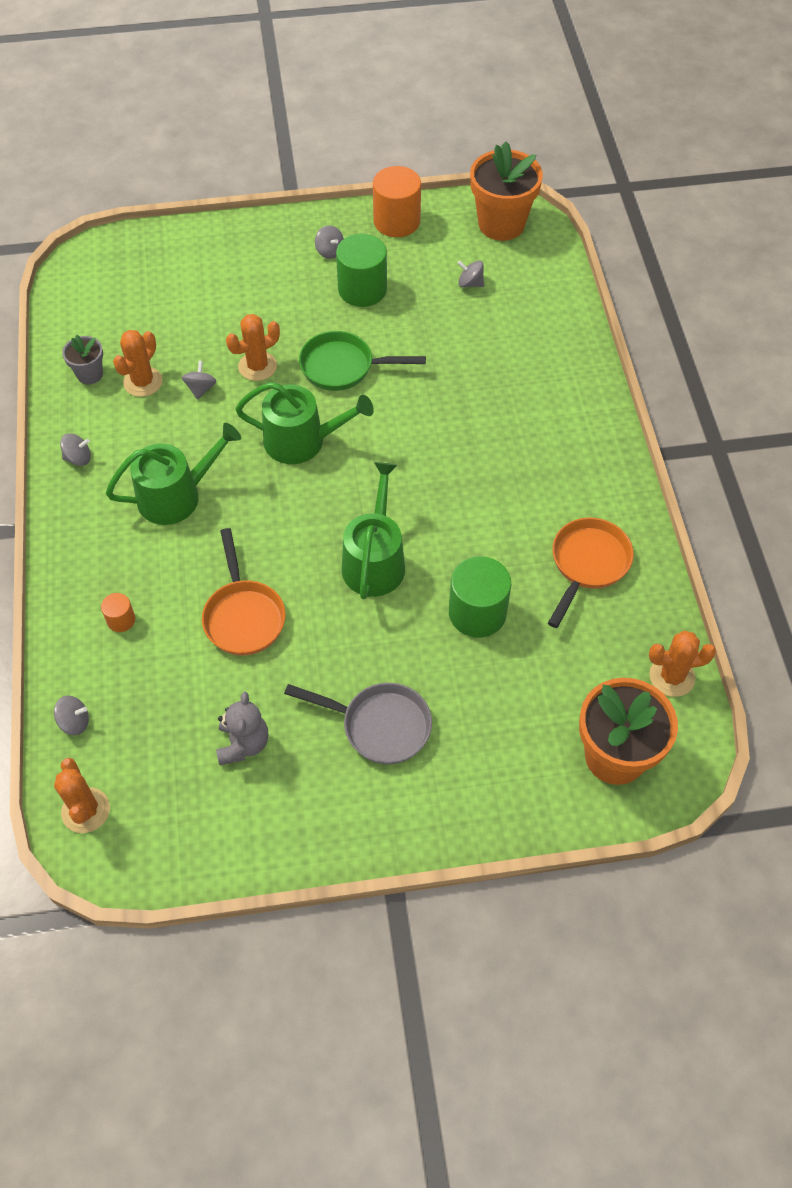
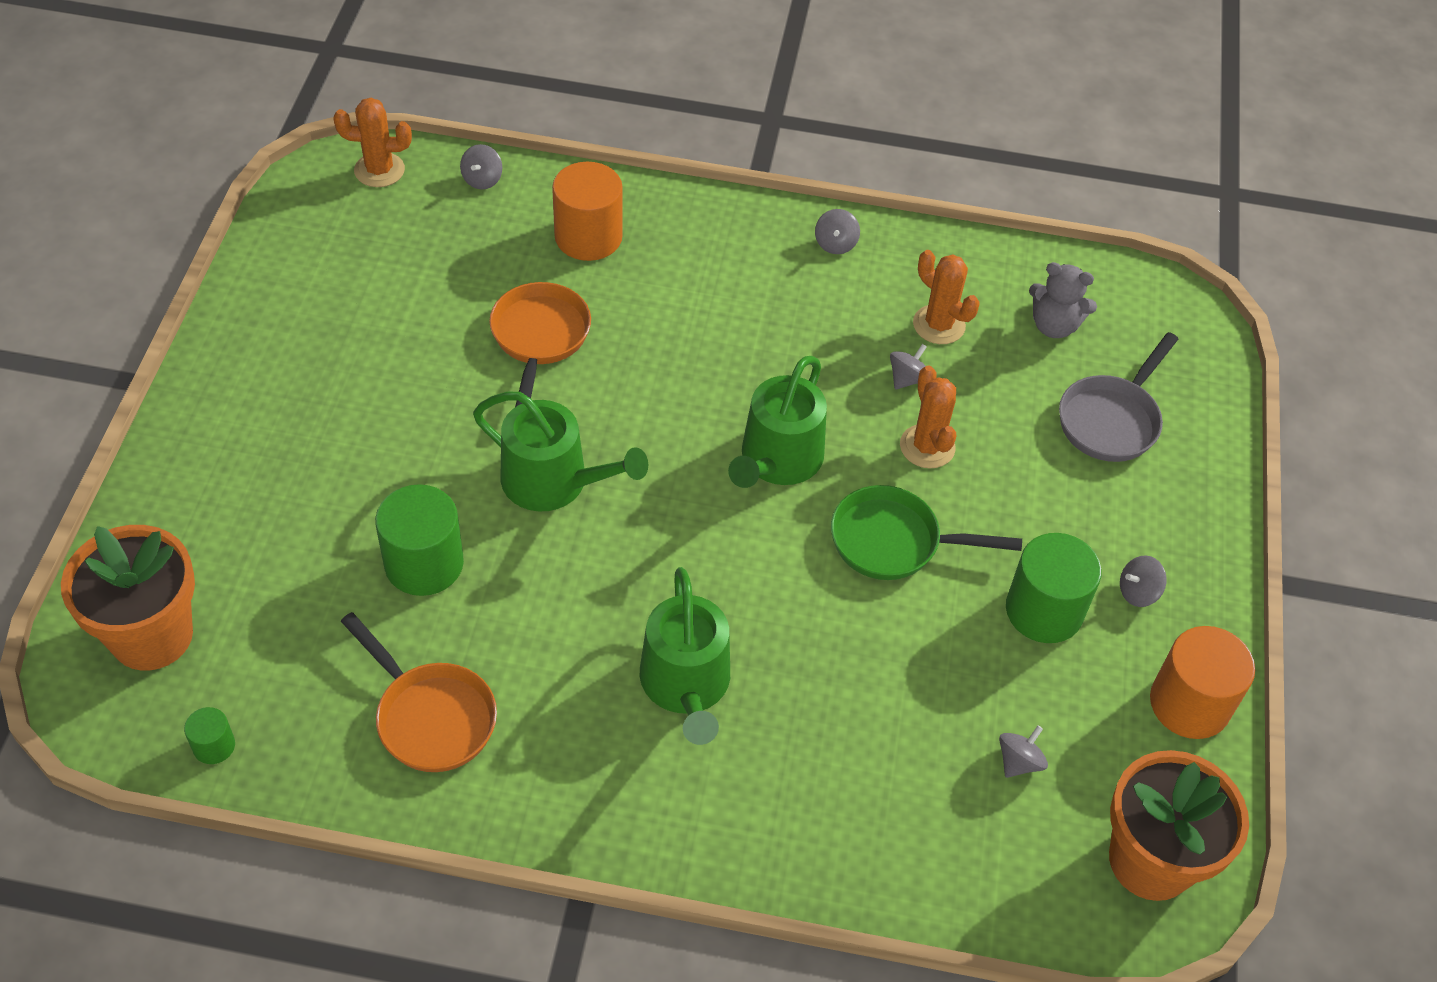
camera: 105 degrees right, 5 degrees down
(90, 374) = (969, 278): grey flower pot -> none
(121, 620) = (588, 237): orange cylinder -> orange cylinder, size x2.04
(176, 496) = (740, 318): green watering can -> green watering can (686, 685)
(201, 389) = (907, 379): grey spinning top -> grey spinning top turned 75 degrees counterclockwise
(243, 616) = (539, 338): orange pan -> orange pan turned 90 degrees clockwise
(243, 744) = (379, 300): grey teddy bear -> grey teddy bear (1054, 325)
(343, 367) = (894, 542): green pan -> green pan turned 105 degrees counterclockwise
(379, 725) = (330, 421): grey pan -> grey pan (1111, 420)
(672, 677) = (214, 746): orange cactus -> green cylinder

